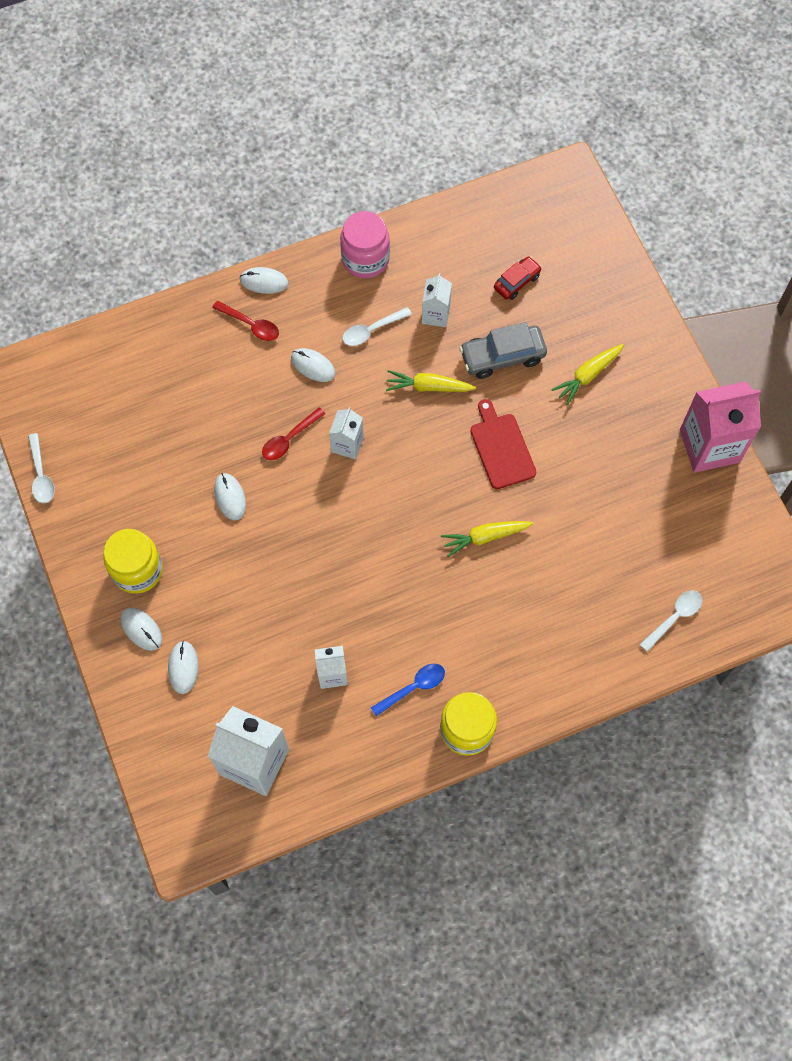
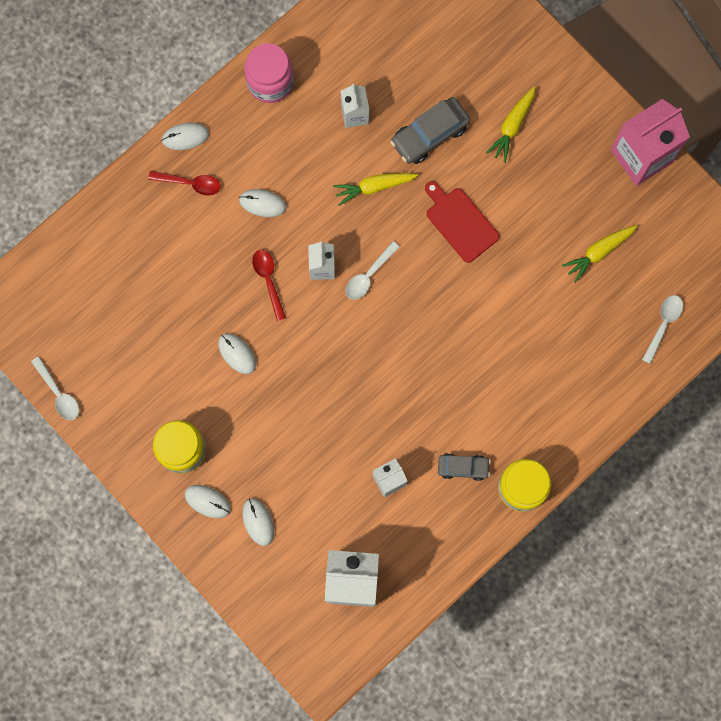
camera: 20 degrees left, 10 degrees up
(289, 439) = (268, 280): red spoon -> red spoon turned 135 degrees clockwise
(371, 330) = (302, 150): white spoon -> white spoon (369, 275)
(413, 687) = (463, 467): blue spoon -> grey car
(485, 537) = (475, 310): yellow carrot -> yellow carrot (598, 252)
(516, 282) = (416, 57): red car -> none

